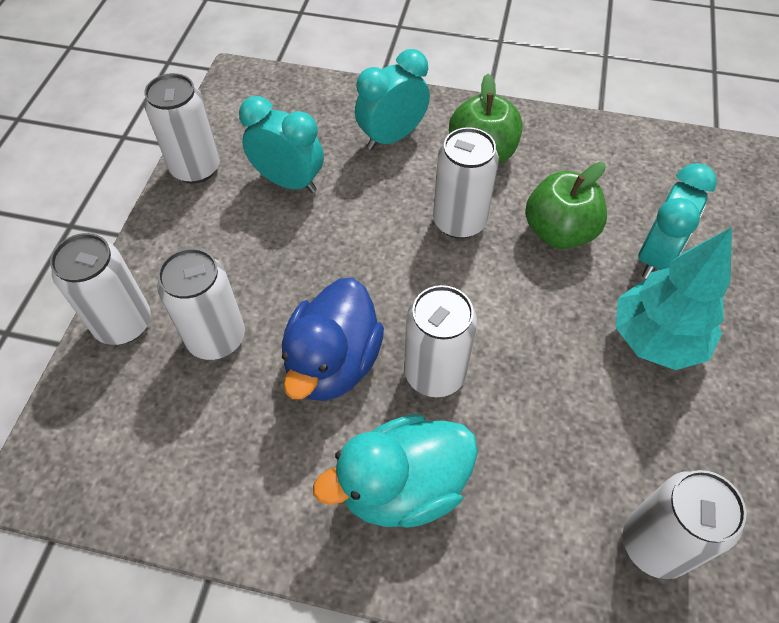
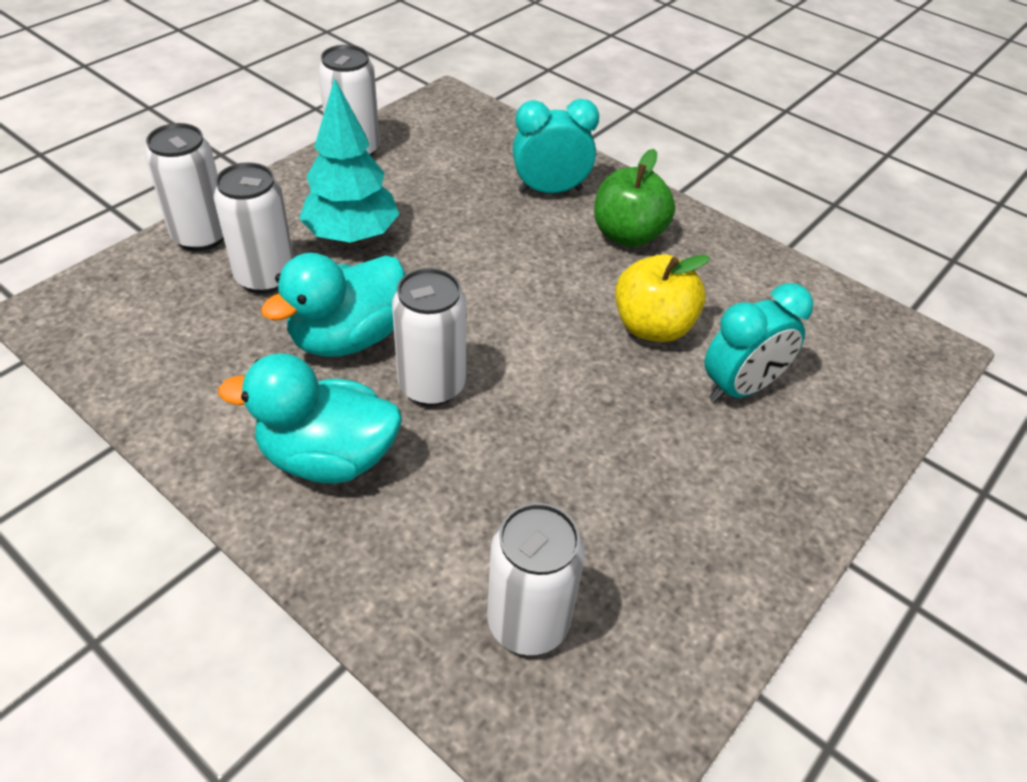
camera: 25 degrees right, 10 degrees down
(289, 182) = (425, 189): turquoise clock -> none
(333, 363) = (347, 337): blue duck -> turquoise duck
(459, 221) = (558, 279): white can -> none
(559, 232) = (652, 327): green apple -> yellow apple
(656, 339) = (679, 456): turquoise tree -> turquoise tree (352, 236)

